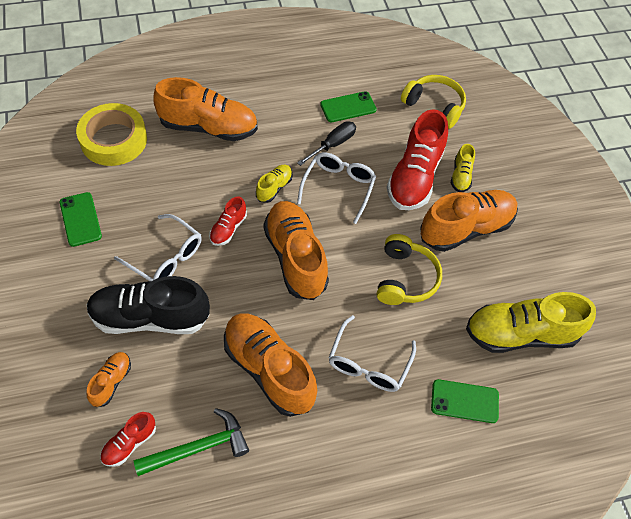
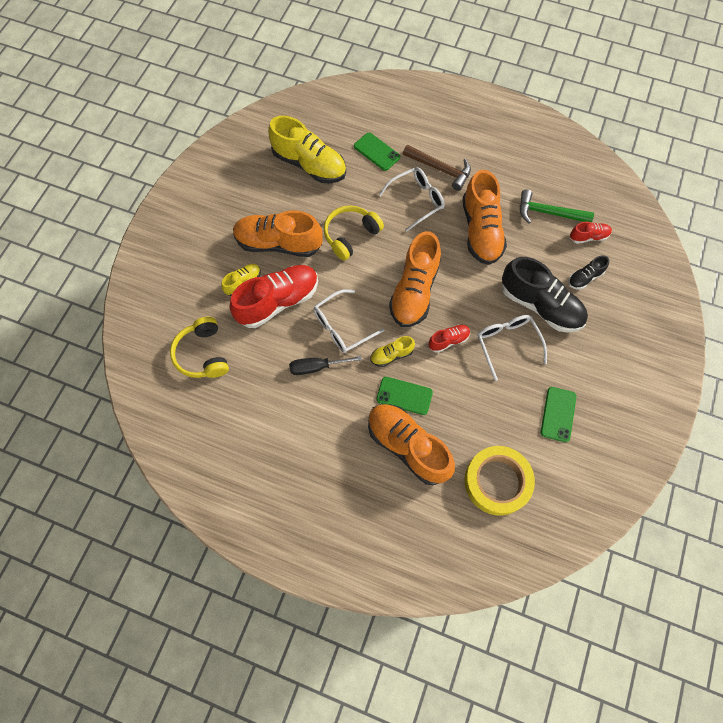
camera: 140 degrees left, 10 degrees up
(111, 382) = (585, 278): orange shoe -> black shoe
(348, 107) = (274, 397): green phone -> green phone (404, 396)
(372, 426) = (440, 169): none -> brown hammer

